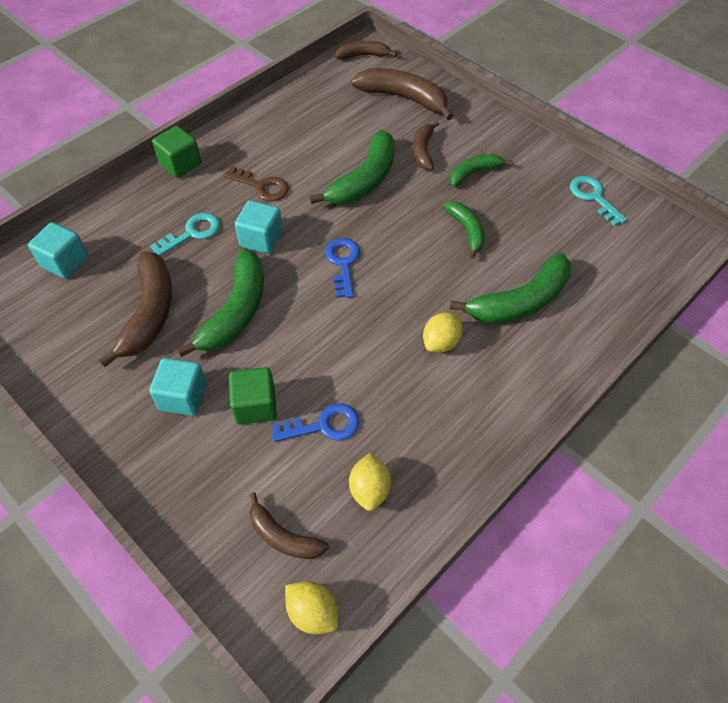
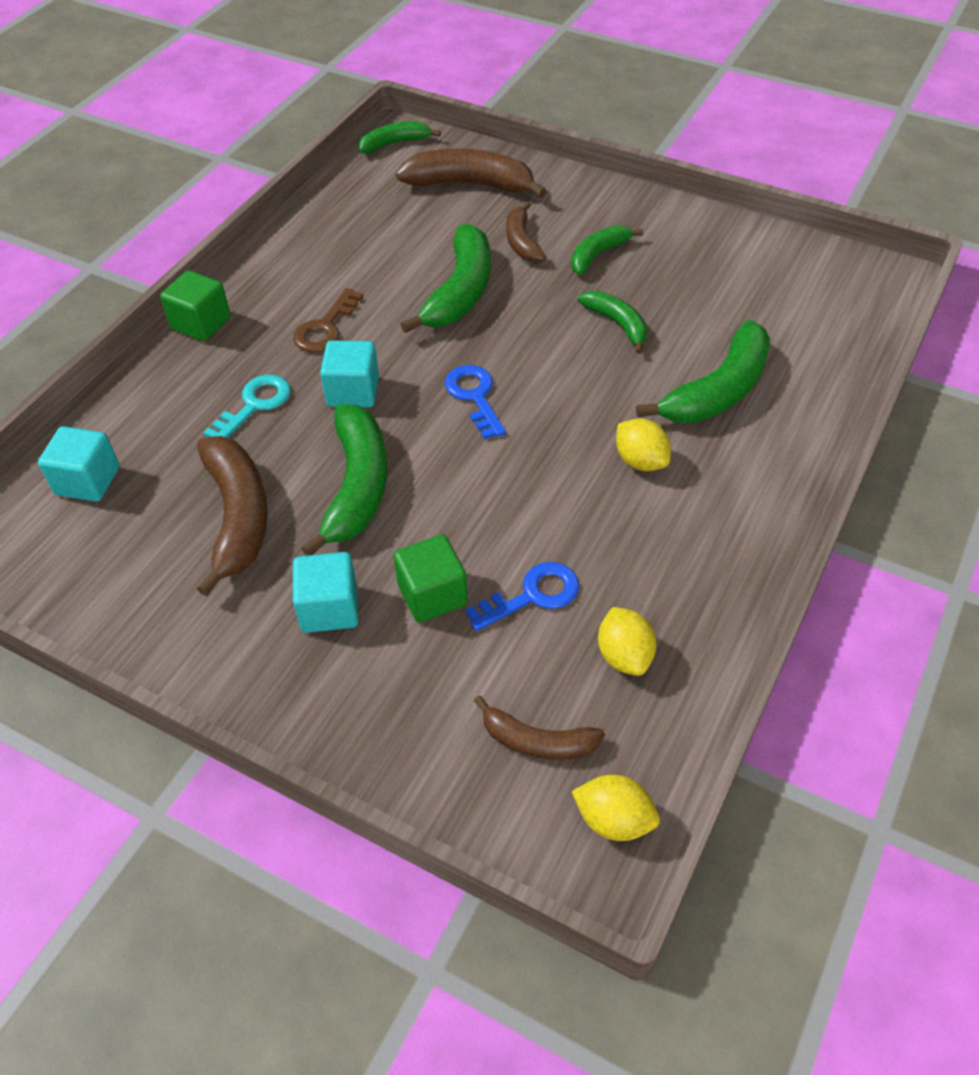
camera: 15 degrees left, 5 degrees down
(261, 186) = (326, 327): brown key -> brown key turned 105 degrees clockwise
(363, 55) = (395, 143): brown banana -> green banana
(441, 342) = (640, 461): yellow lemon -> yellow lemon turned 60 degrees counterclockwise
(593, 197) = (756, 252): turquoise key -> none

